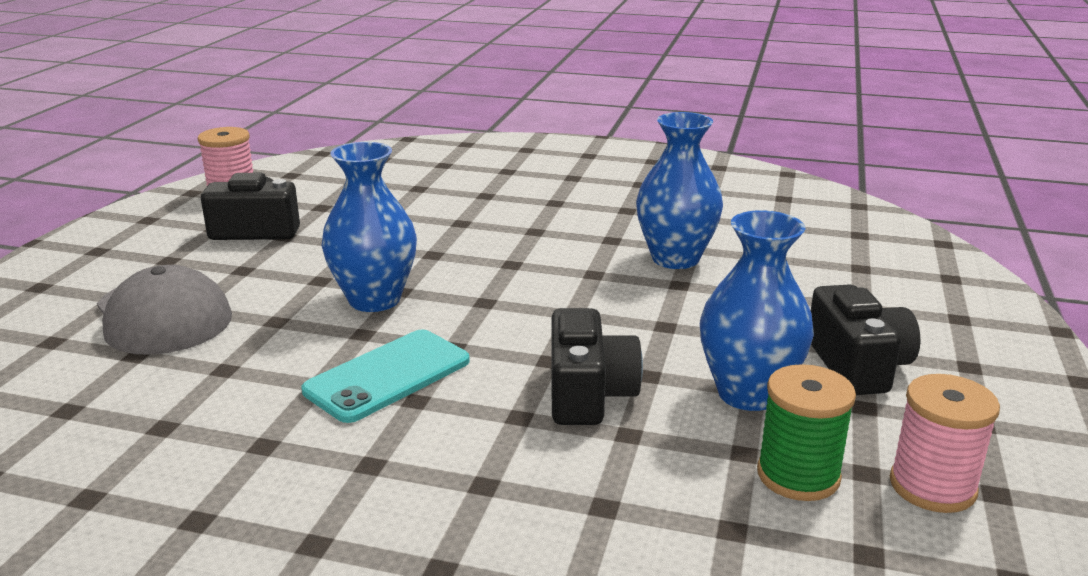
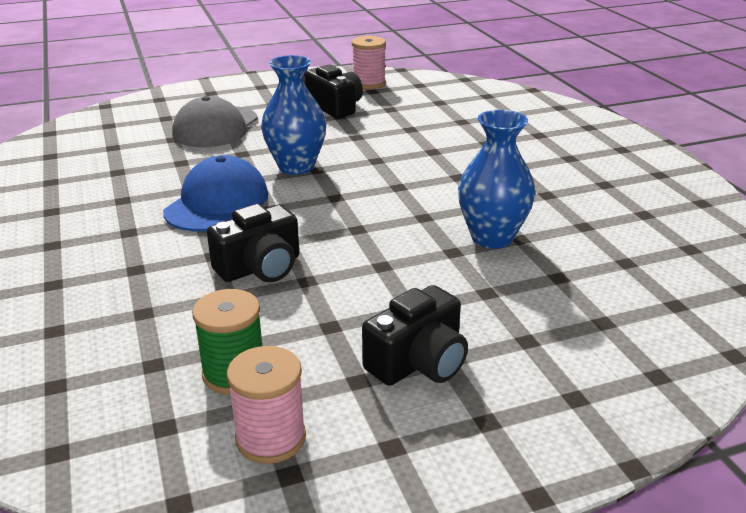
camera: 55 degrees right, 5 degrees up
(387, 376) = (217, 203): turquoise phone -> blue cap
(748, 394) = (322, 325): blue vase -> none

